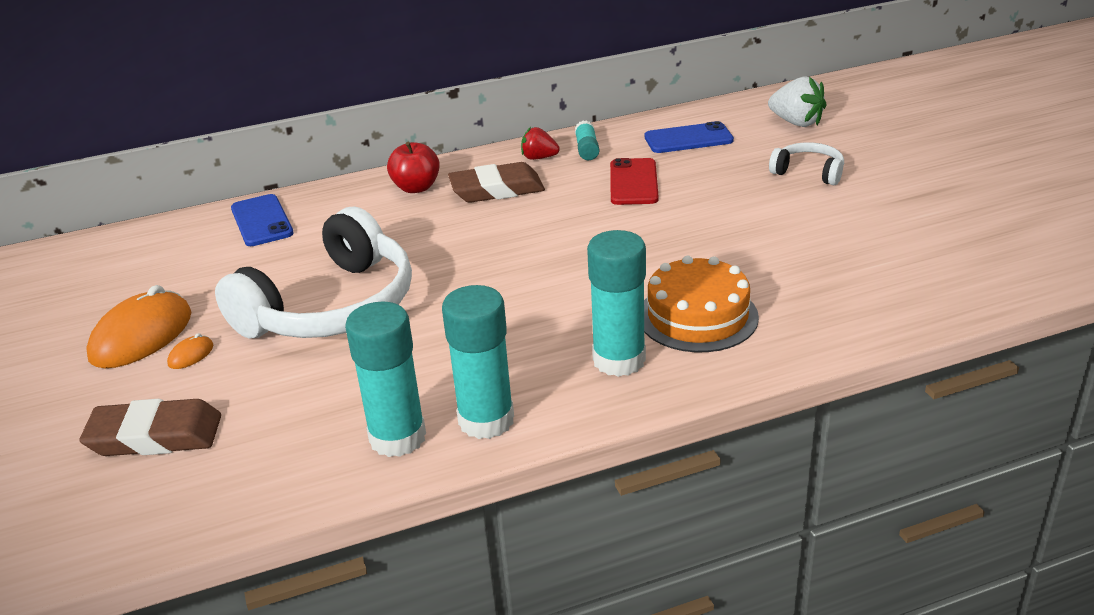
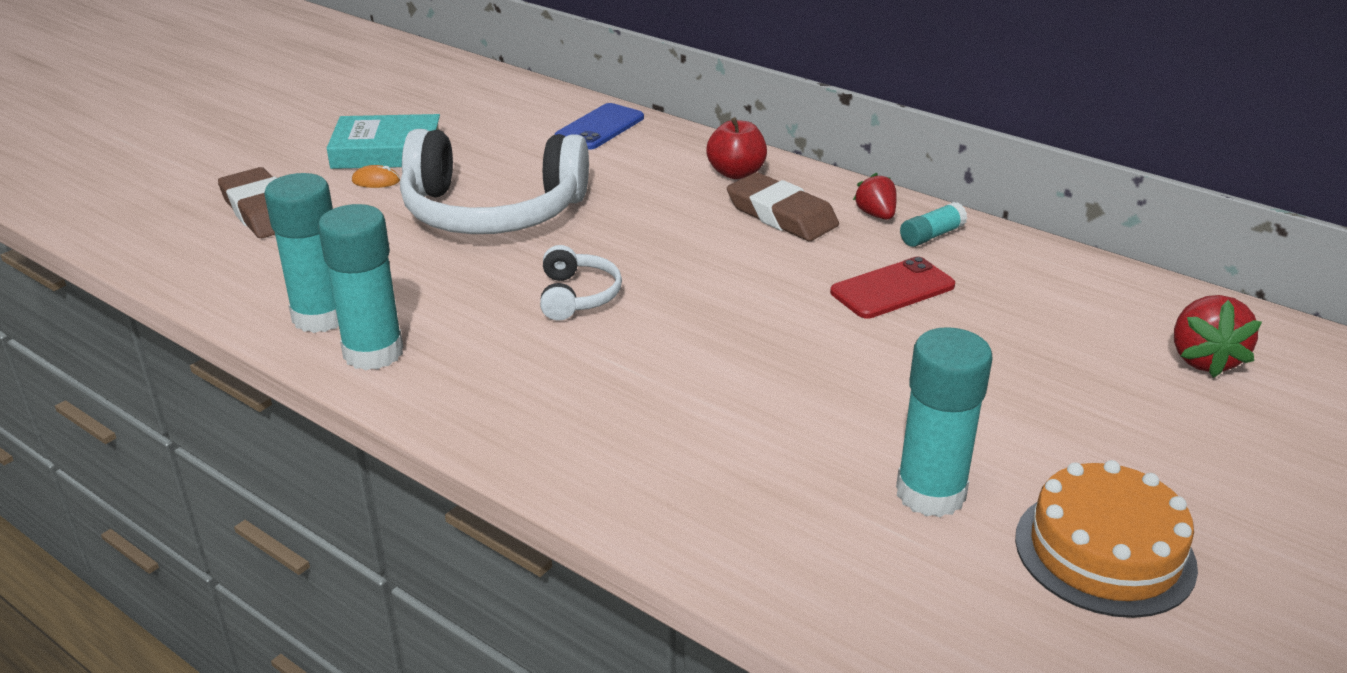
camera: 55 degrees right, 0 degrees up
(141, 336) = (387, 151): orange mouse -> turquoise book
(619, 360) = (524, 396): turquoise glue stick -> turquoise glue stick (930, 493)
(688, 139) = (1044, 292): blue phone -> none
(697, 316) = (648, 421): orange cake -> orange cake (1104, 552)
(796, 122) = (1203, 359): white strawberry -> red strawberry
(808, 172) = (1074, 408): white headphones -> white headphones (577, 296)

